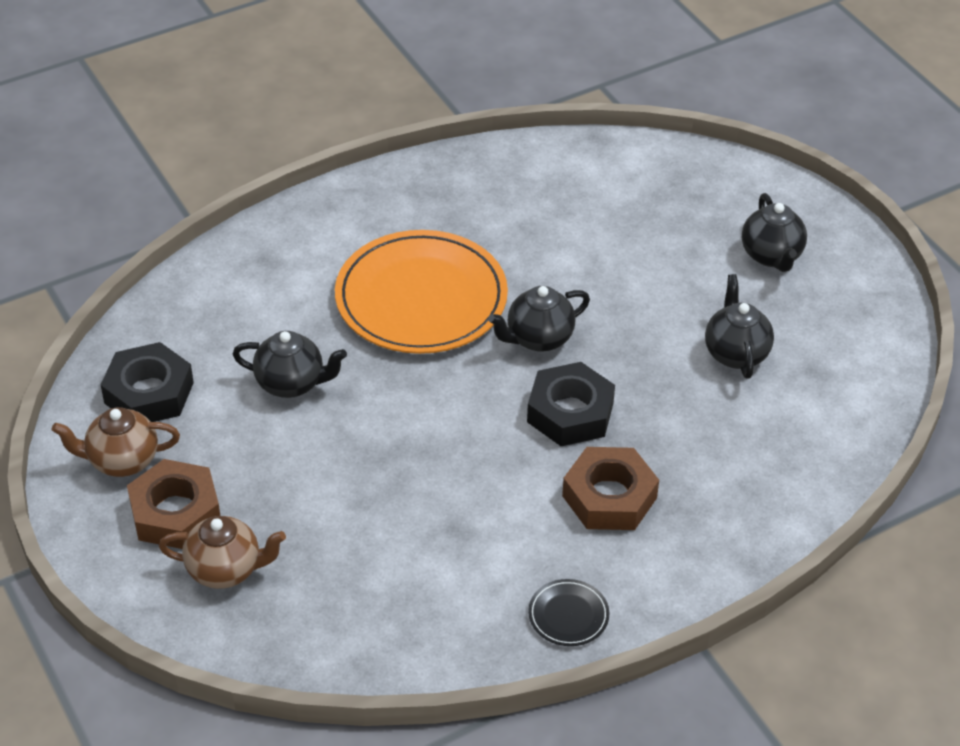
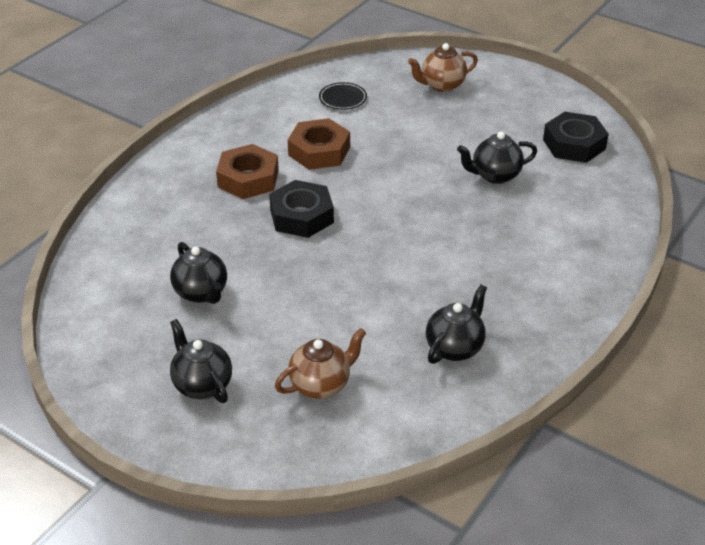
camera: 155 degrees right, 5 degrees down
(122, 461) = (549, 110): brown teapot -> brown teapot (321, 385)
(175, 512) = (494, 98): brown nut -> brown nut (319, 151)
(421, 298) = (459, 254): orange plate -> none
(538, 338) = (354, 255): black teapot -> black teapot (455, 348)
(568, 615) = (241, 120): black plate -> black plate (342, 98)

